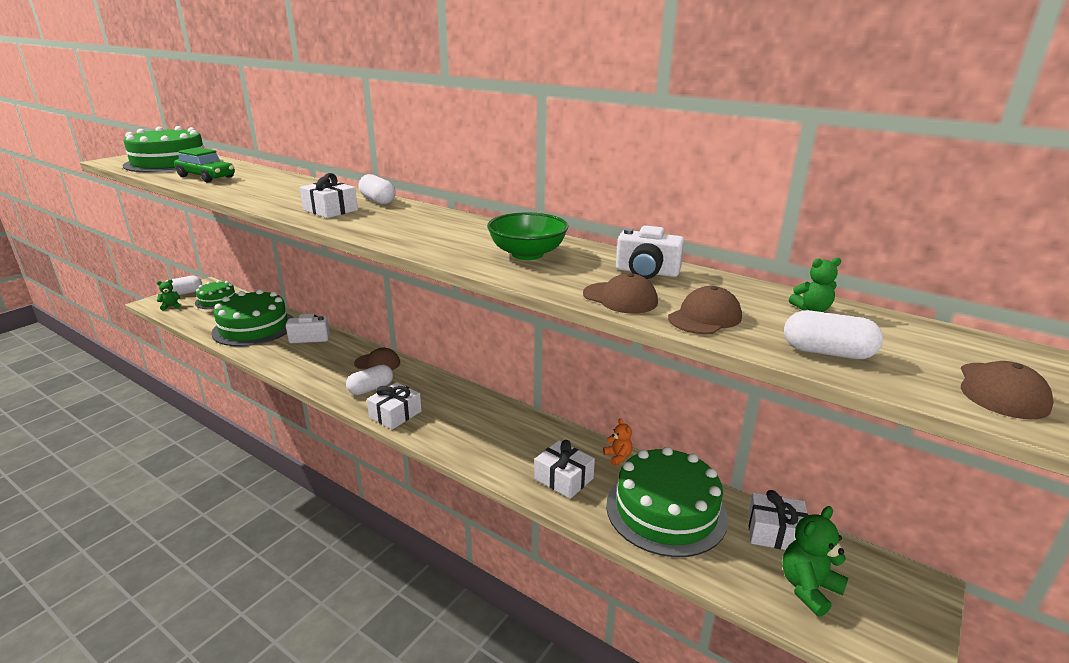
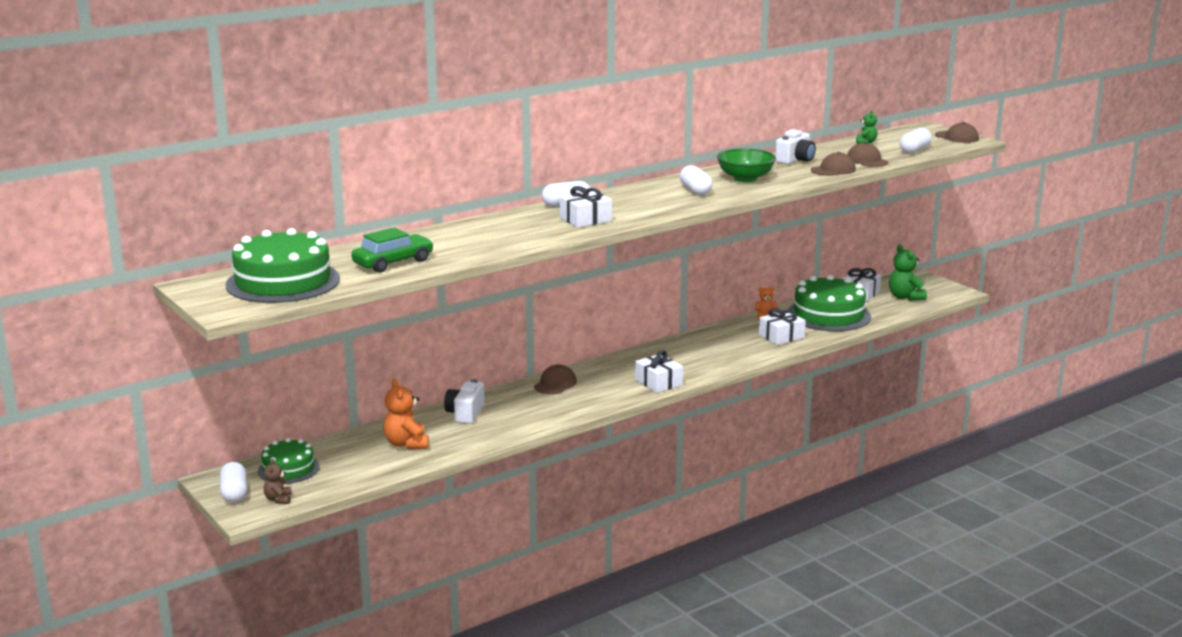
camera: 70 degrees left, 5 degrees down
(171, 306) = (278, 499): green teddy bear -> brown teddy bear
(254, 327) = (406, 444): green cake -> orange teddy bear
(371, 388) = (605, 389): white capsule -> white capsule (695, 191)

